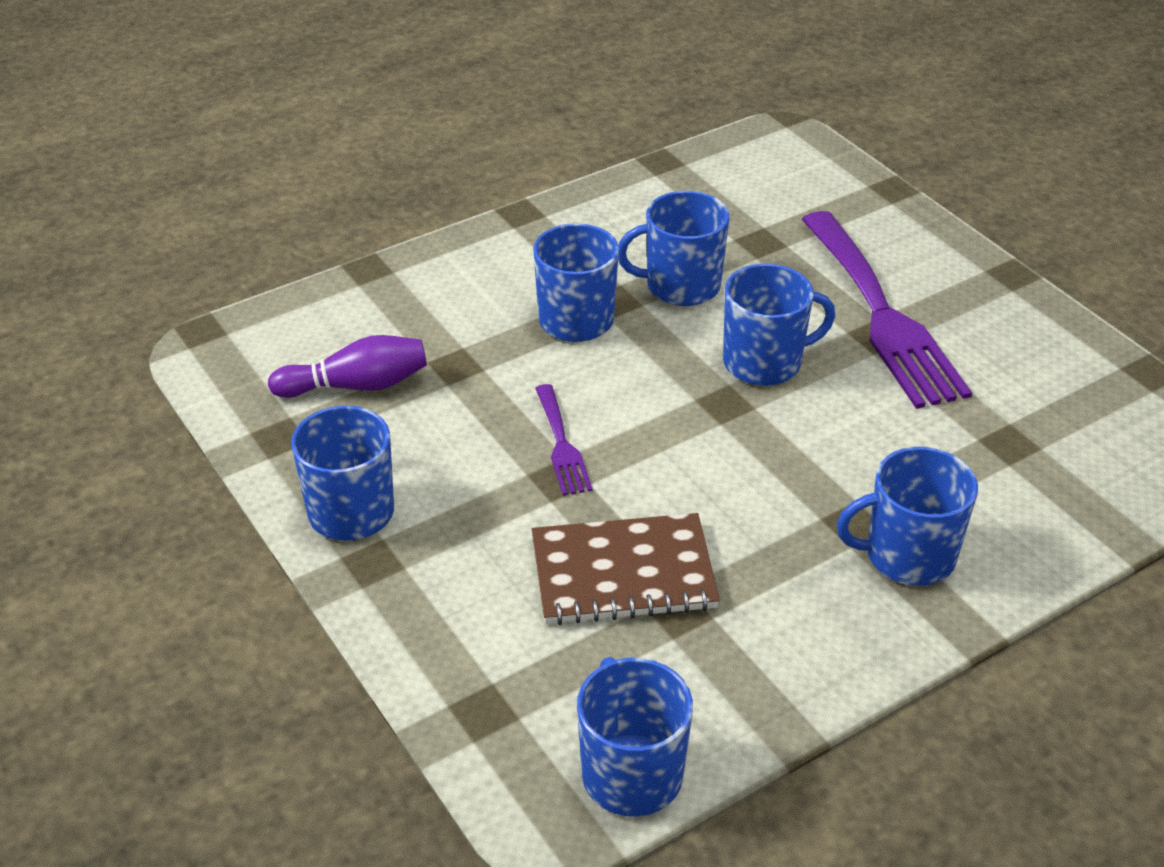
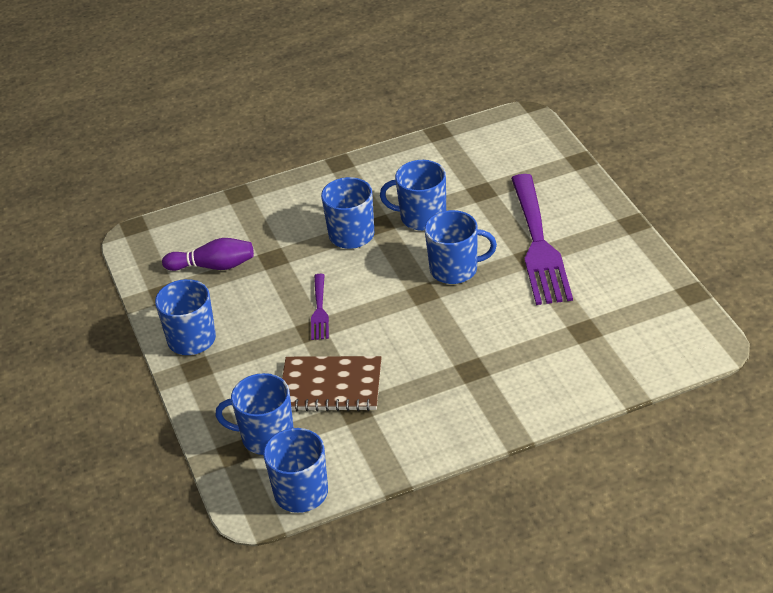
camera: 15 degrees right, 0 degrees up
(908, 556) = (495, 391): blue mug -> blue mug (266, 436)

